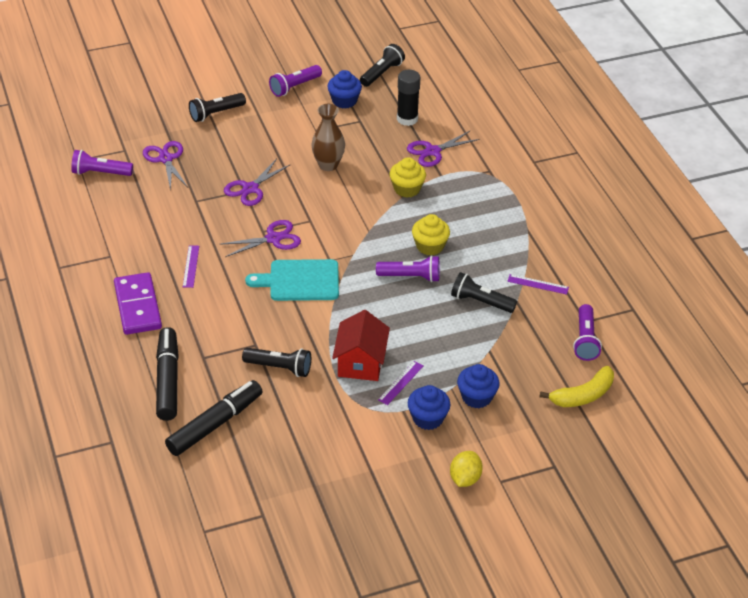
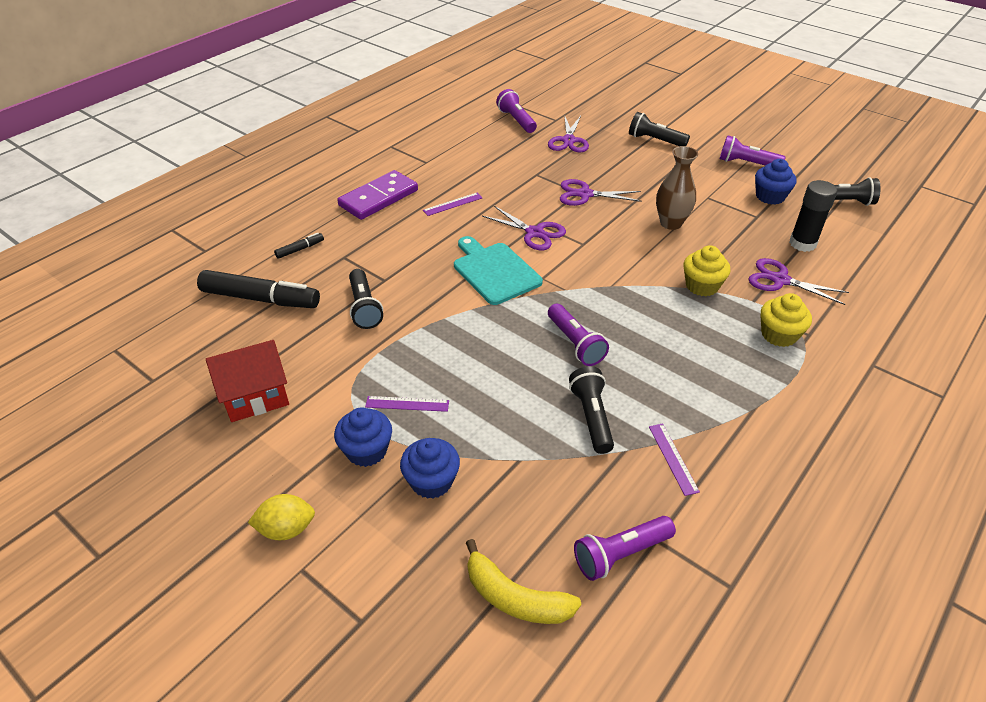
camera: 60 degrees right, 0 degrees up
(166, 159) = (568, 141): purple scissors -> purple scissors turned 150 degrees clockwise
(168, 380) = (300, 249): black marker -> black marker, size x0.44
(360, 362) = (414, 360): red house -> red house (255, 395)
(430, 246) = (636, 338): yellow cupcake -> yellow cupcake (779, 335)

